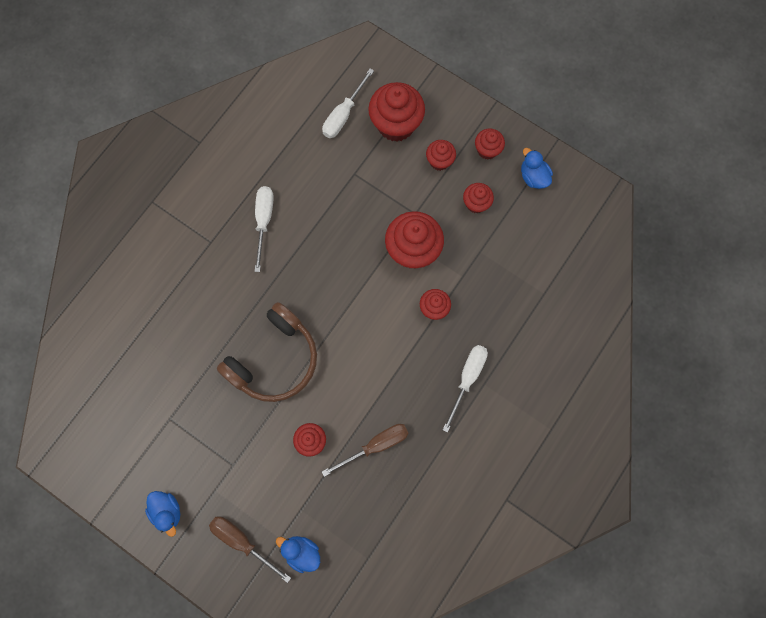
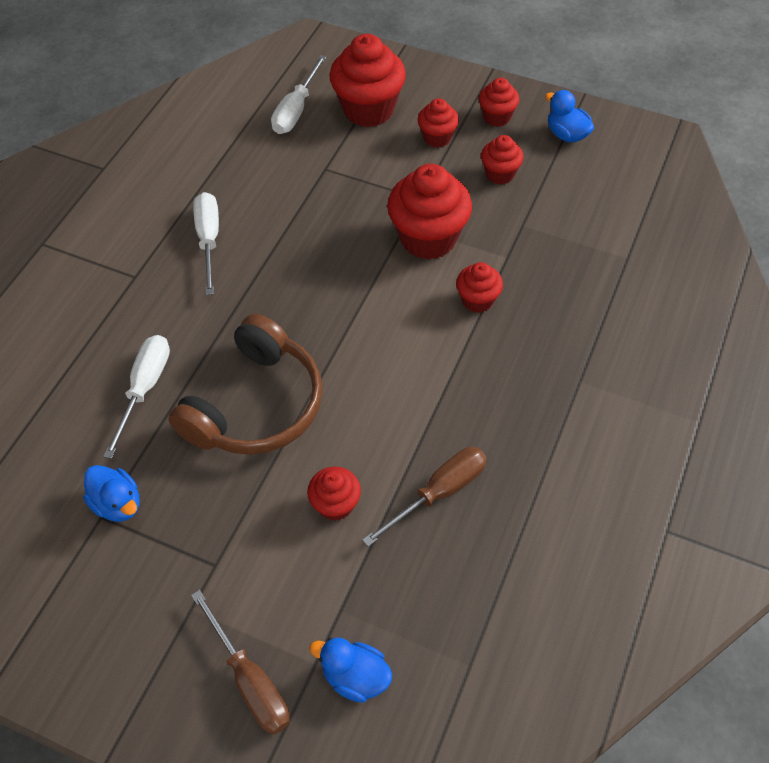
camera: 10 degrees left, 20 degrees down
(167, 510) = (113, 656): blue duck -> blue duck (118, 504)
(242, 541) = (250, 680): brown screwdriver -> brown screwdriver turned 150 degrees counterclockwise
(467, 378) = (552, 378): white screwdriver -> white screwdriver (145, 388)

